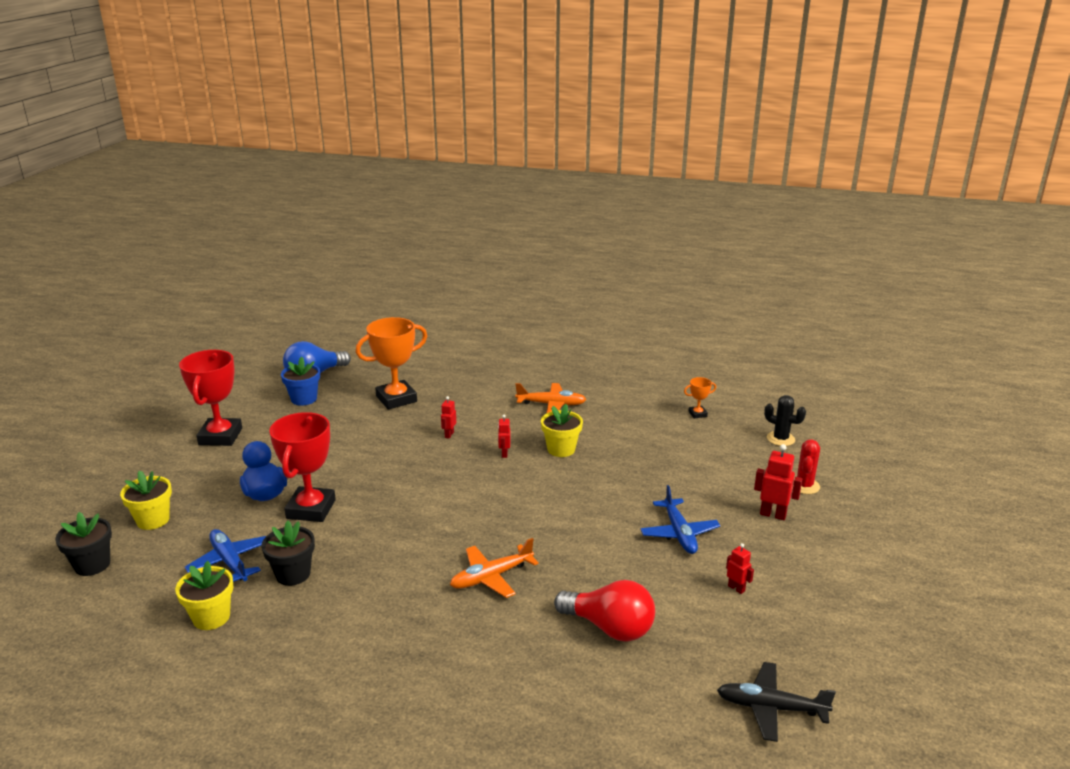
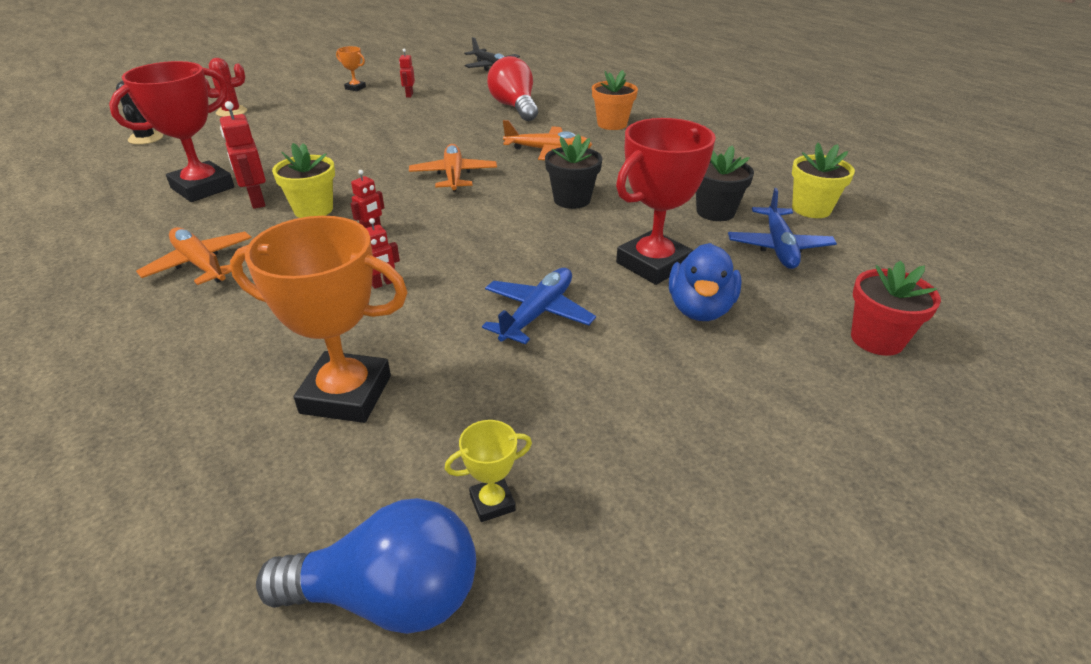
camera: 140 degrees left, 10 degrees up
(92, 565) = (961, 309): black flower pot -> black flower pot (572, 200)
(153, 520) = (877, 339): yellow flower pot -> red flower pot
(220, 436) = (725, 475): red trophy -> red trophy (202, 188)
(304, 399) = (492, 502): blue flower pot -> yellow trophy
(479, 654) = (612, 124): none -> orange flower pot
(523, 513) = (453, 176): none -> orange plane
(679, 533) = (375, 123): blue plane -> blue plane (537, 313)
(697, 414) = (126, 183): orange trophy -> orange trophy (355, 88)
(773, 514) = (296, 109): red robot -> red robot (256, 201)

